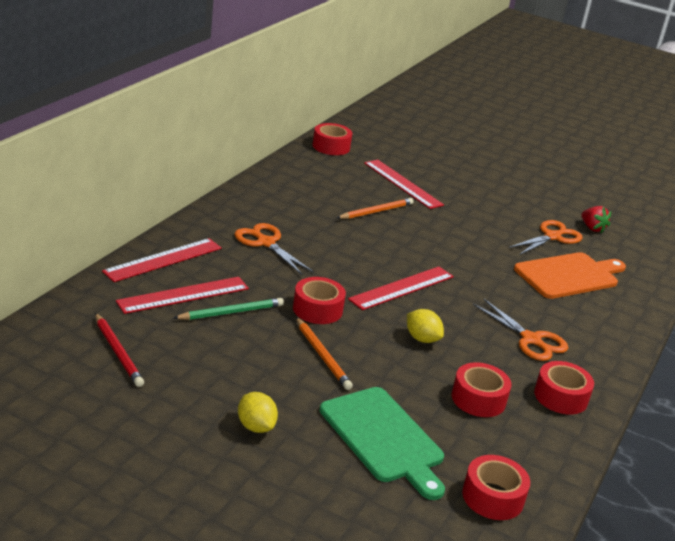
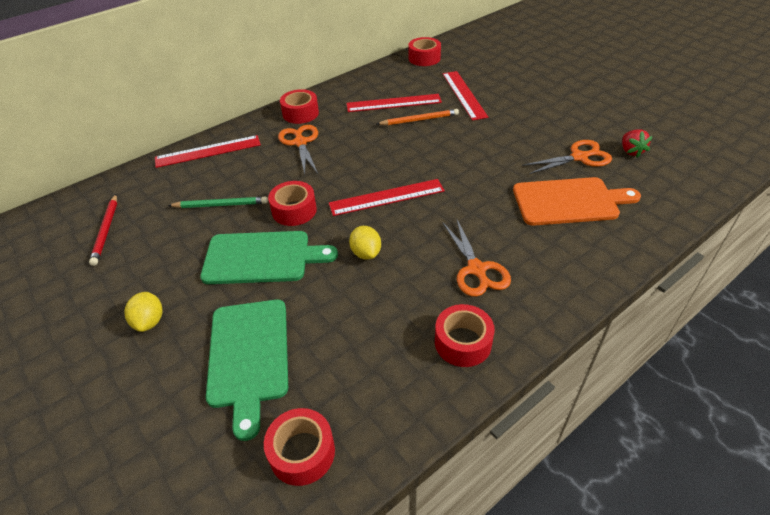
camera: 30 degrees right, 15 degrees up
(183, 295) = (197, 184): red ruler -> red ruler (393, 103)
(322, 355) = (262, 257): orange pencil -> green cutting board
(478, 399) = (373, 329): red tape -> red tape (300, 113)

